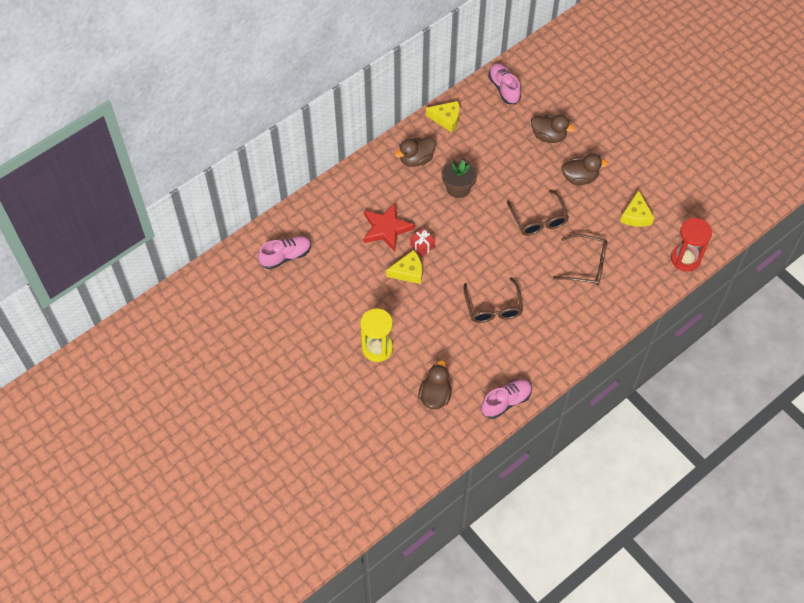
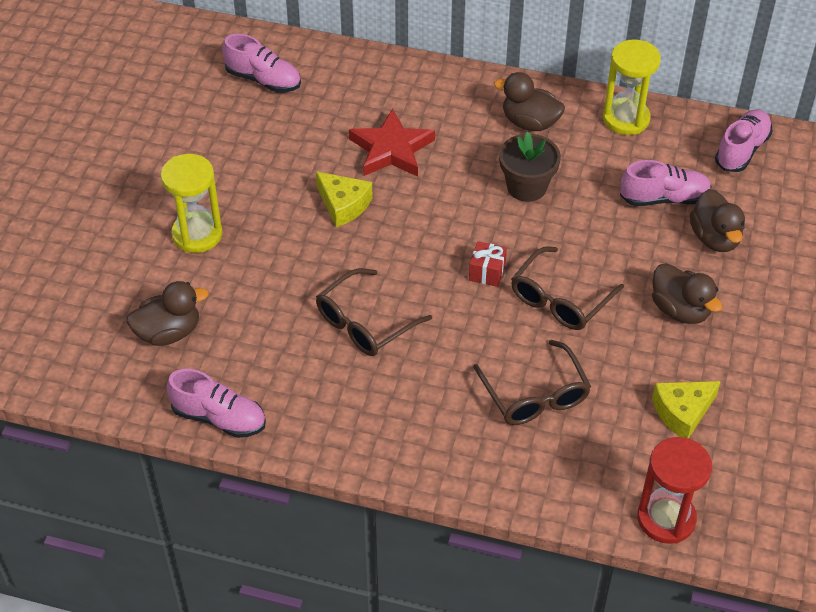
camera: 55 degrees right, 10 degrees down
(422, 246) = (398, 198): red gift -> red gift (487, 272)
(446, 119) = (626, 119): yellow cheese -> yellow hourglass
(509, 139) = (664, 198): none -> pink shoe

